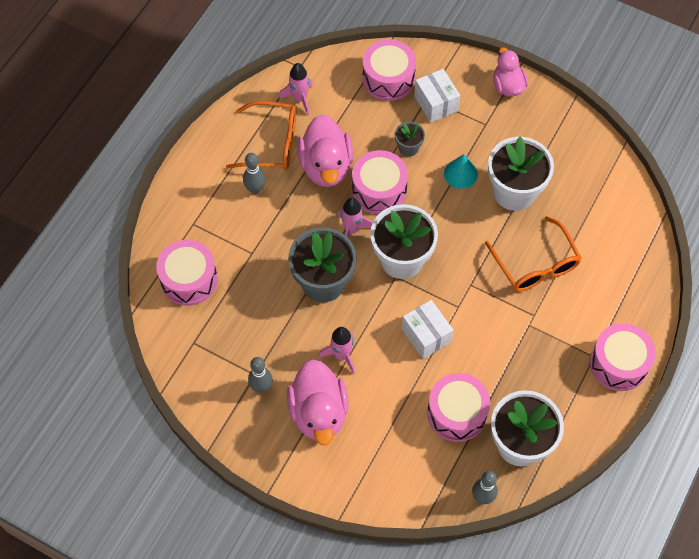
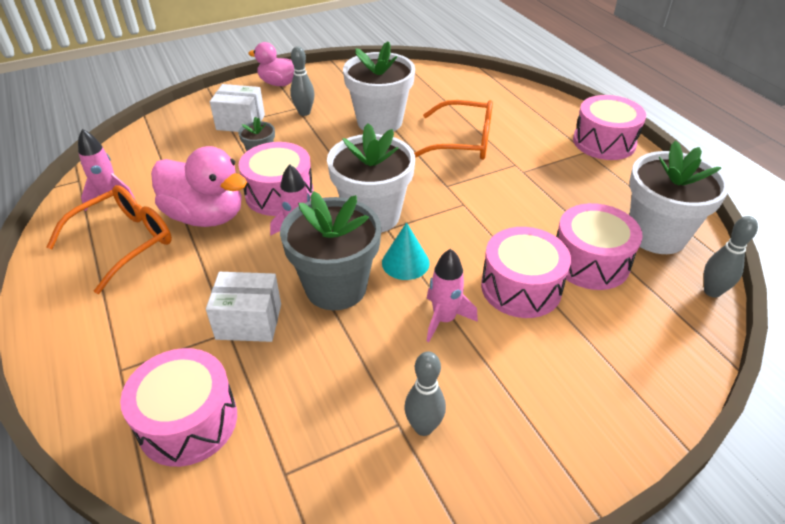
camera: 55 degrees left, 20 degrees down
(255, 189) = (156, 284): grey bowling pin -> grey bowling pin (304, 113)
(319, 413) = (507, 383): pink duck -> none
(388, 79) = (177, 135): pink drum -> pink drum (521, 287)
(426, 335) = (477, 240): white box -> white box (249, 321)
(460, 173) = (326, 140): turquoise cone -> turquoise cone (405, 262)

